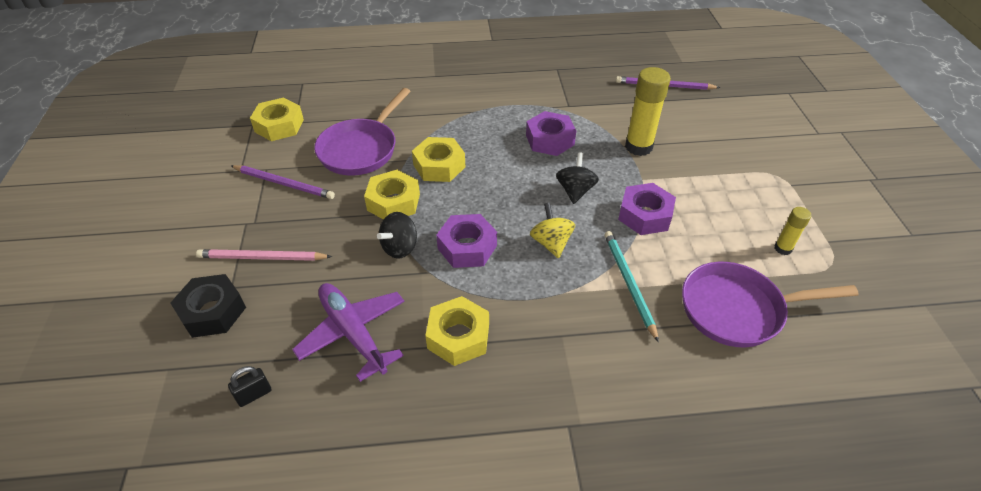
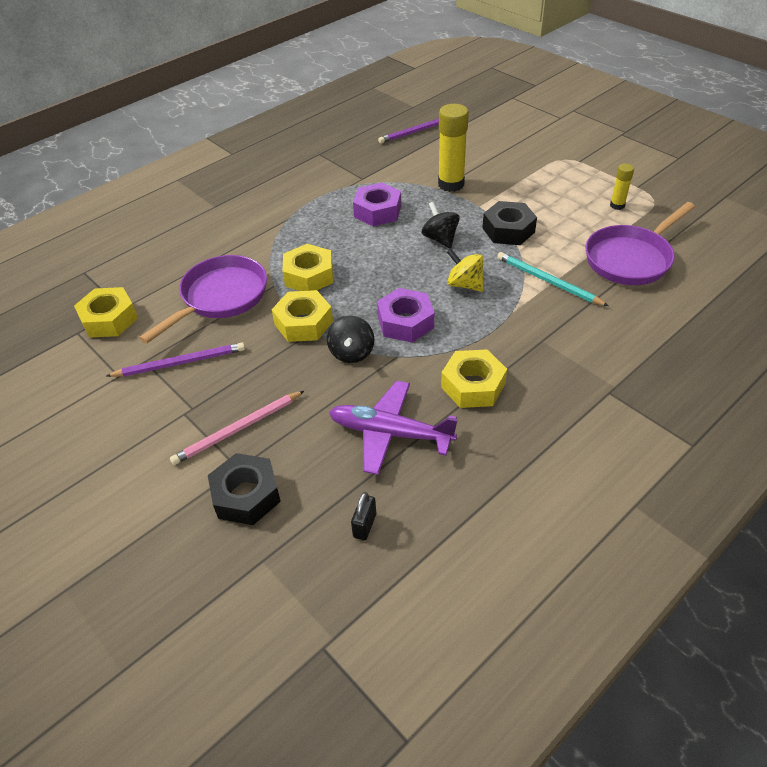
camera: 35 degrees left, 0 degrees up
(361, 149) = (220, 298): purple pan -> purple pan turned 135 degrees counterclockwise
(645, 215) = (508, 230): purple nut -> black nut

